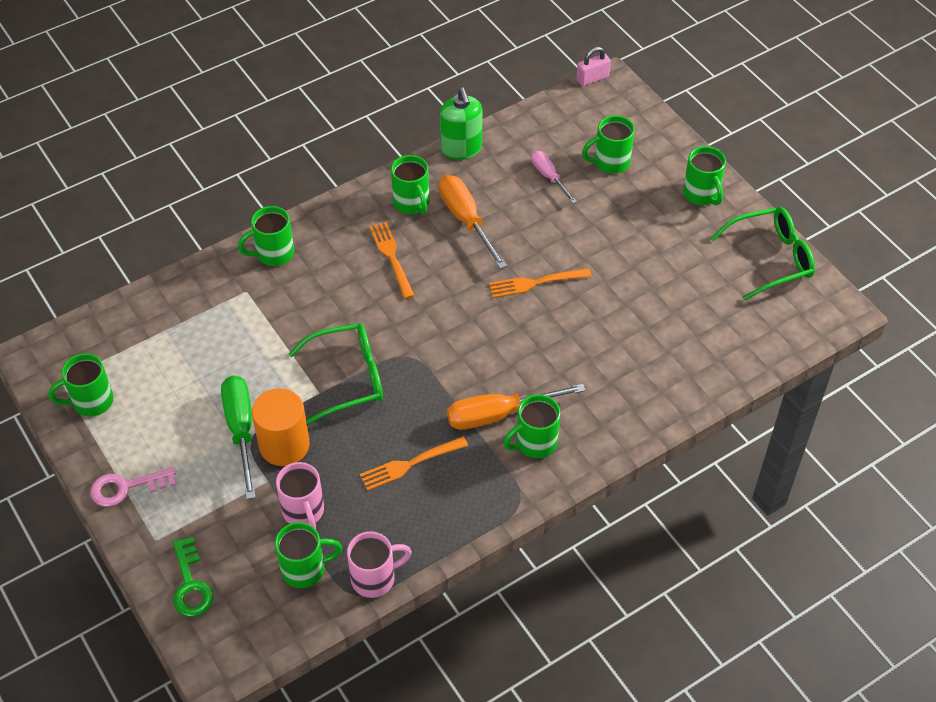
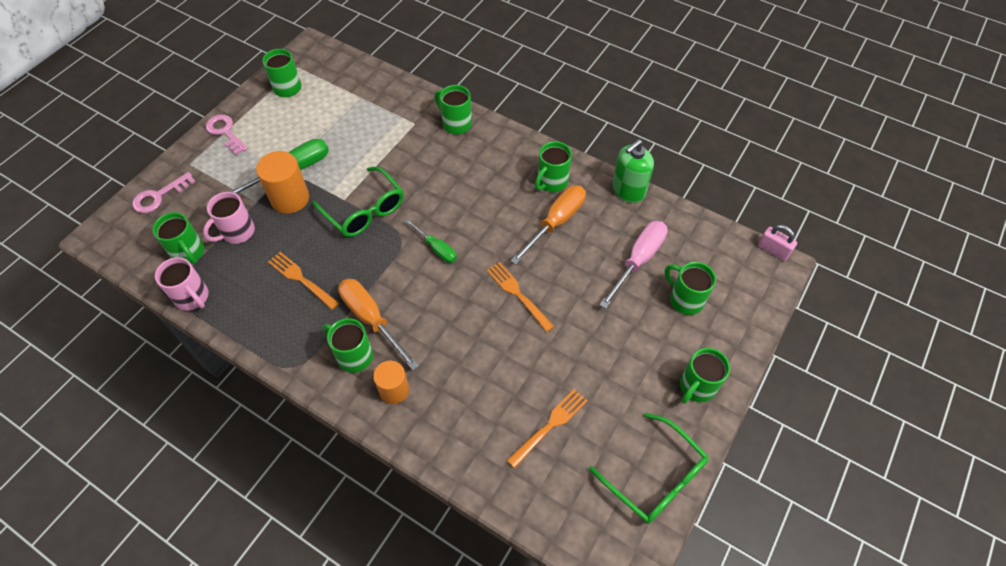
camera: 65 degrees right, 5 degrees up
(191, 585) = (159, 196): green key -> pink key
(391, 257) = (491, 191): orange fork -> orange fork (550, 425)
(440, 330) = (436, 248): none -> green screwdriver
(549, 177) = (638, 260): pink screwdriver -> pink screwdriver, size x1.65
(592, 420) = (394, 390): none -> orange cylinder

